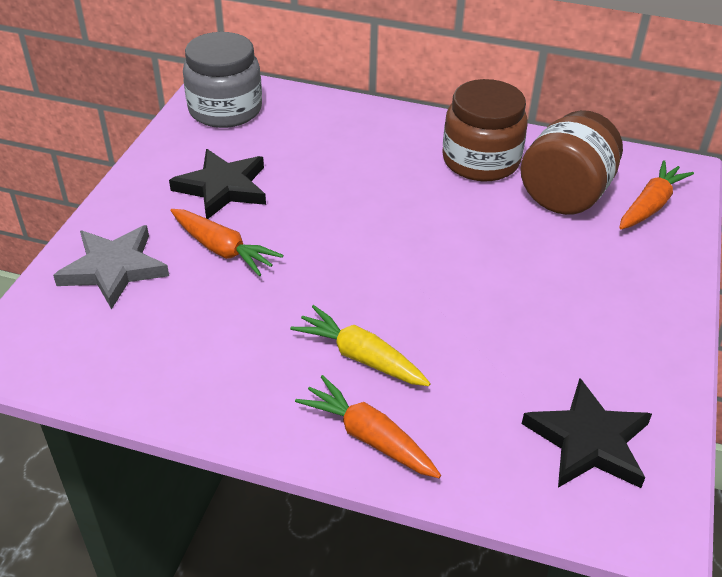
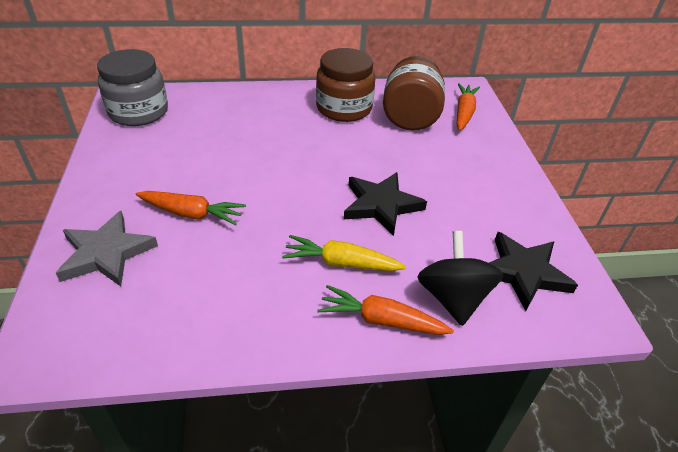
camera: 25 degrees left, 0 degrees up
(223, 188) = (167, 168): black star -> black star (381, 205)
(473, 440) = (453, 298): none -> black spinning top

